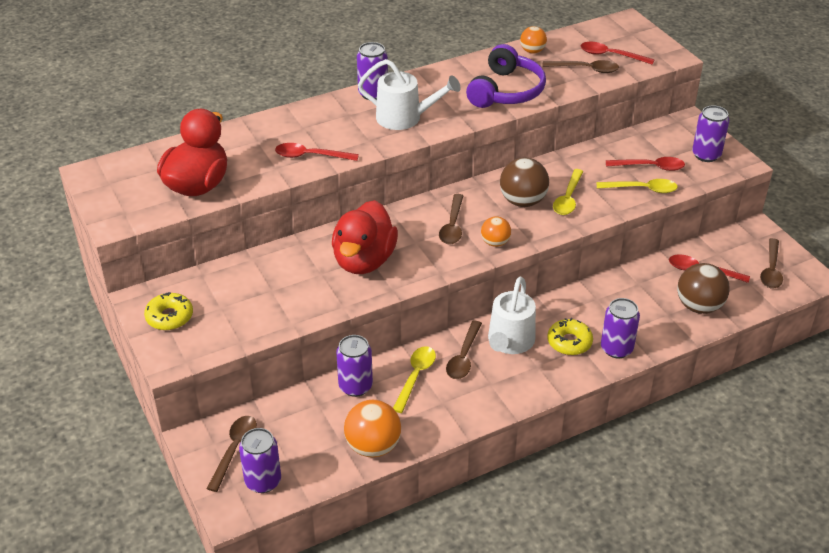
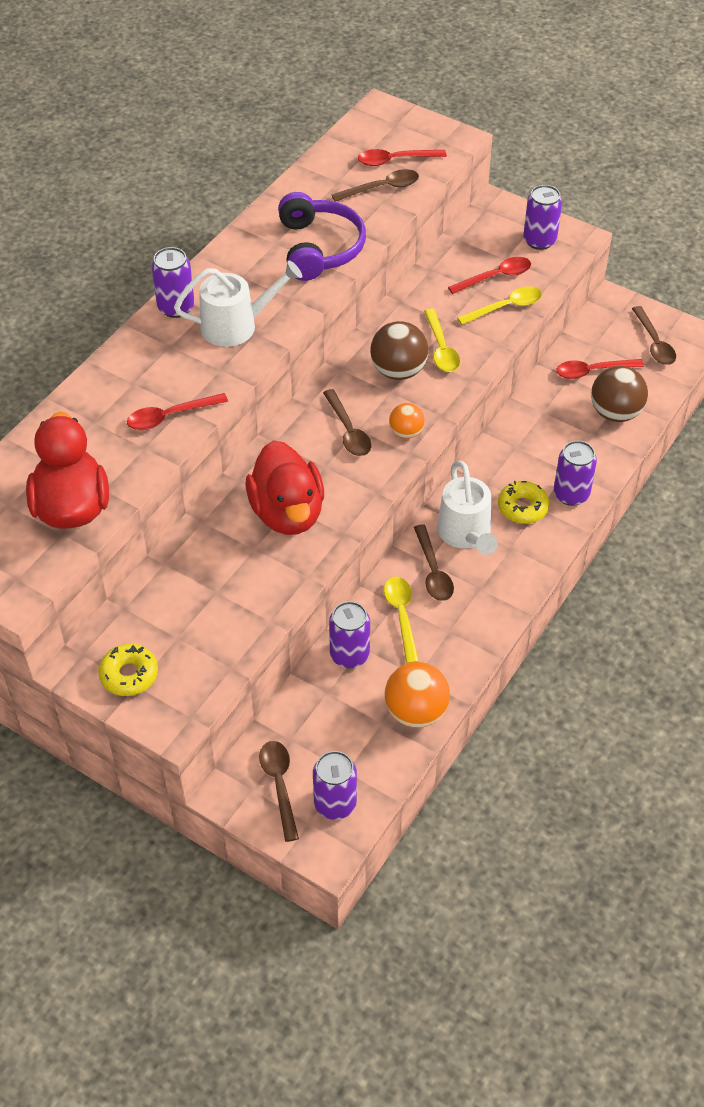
camera: 30 degrees left, 10 degrees up
(532, 51) = (309, 185): orange ball -> none

